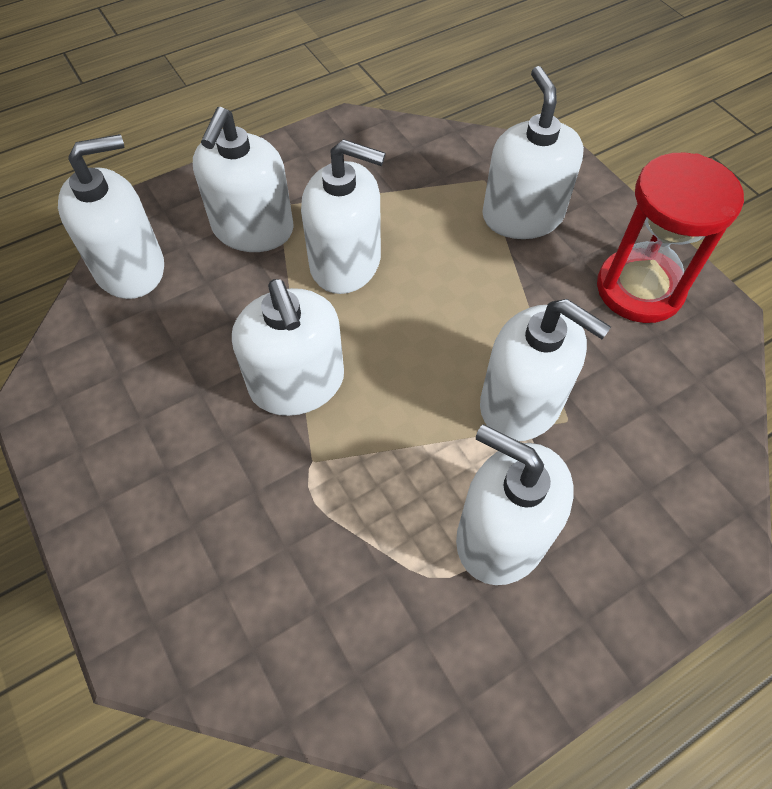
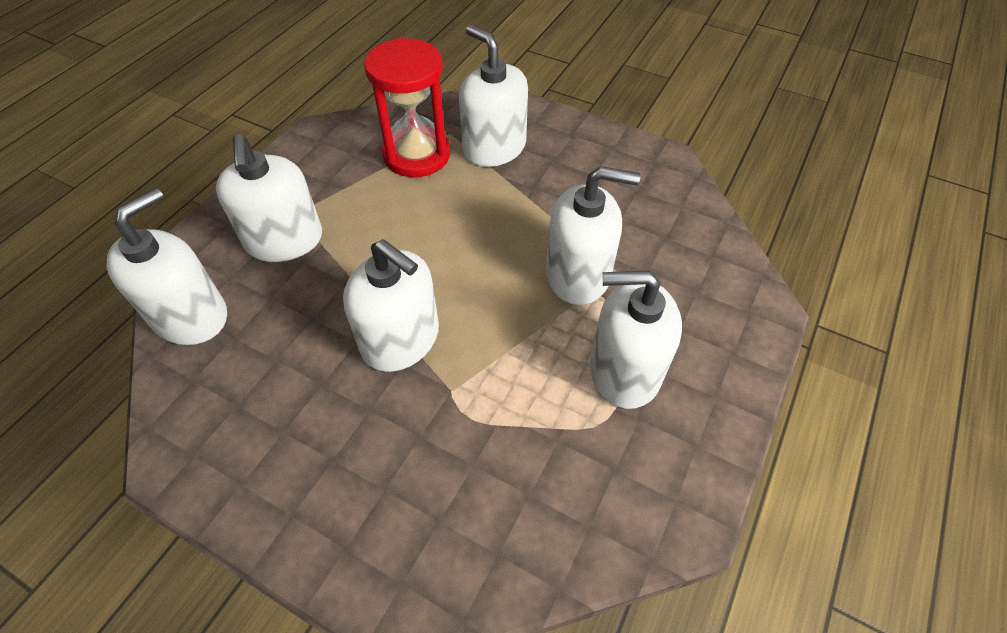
camera: 30 degrees left, 5 degrees down
(346, 263) = (381, 234): white soap dispenser -> none
(639, 289) = (606, 164): red hourglass -> red hourglass (416, 155)

